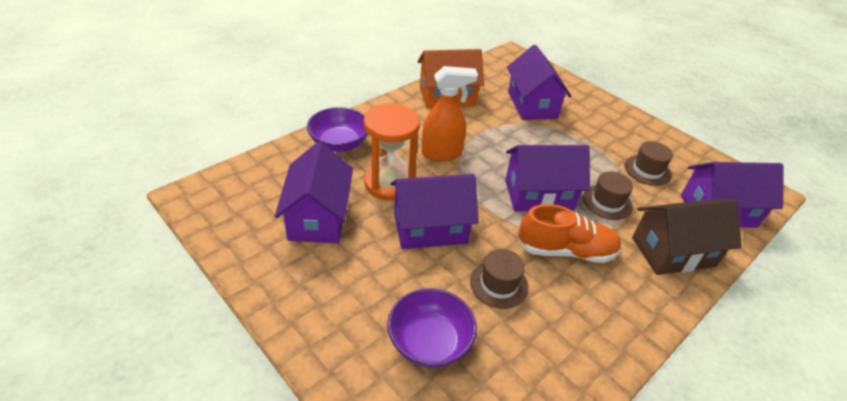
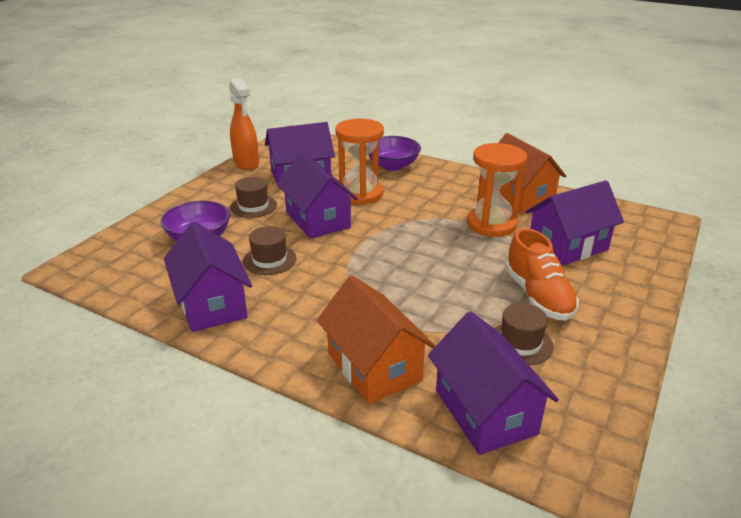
camera: 75 degrees right, 10 degrees down
(442, 154) = (421, 209): orange spray bottle -> orange spray bottle (246, 163)
(485, 126) = (491, 224): none -> orange hourglass
(539, 195) = (404, 267): purple house -> purple house (212, 304)
(566, 251) = (331, 291): orange shoe -> orange shoe (538, 296)
(607, 202) = (427, 313): brown hat -> brown hat (253, 206)
(673, 252) = (374, 367): brown house -> orange house

